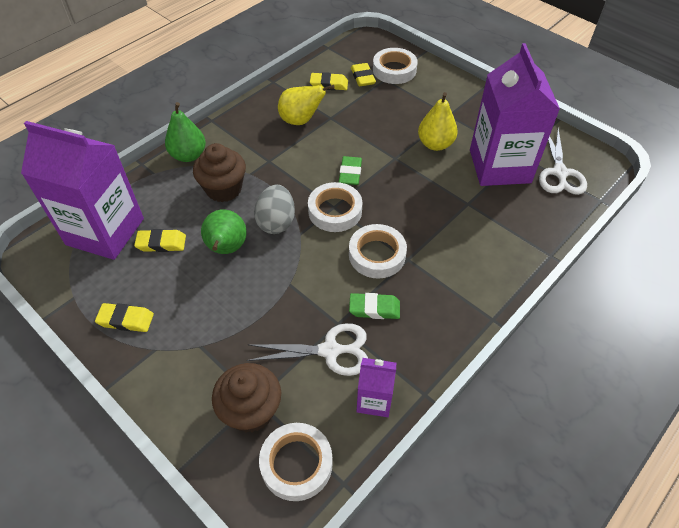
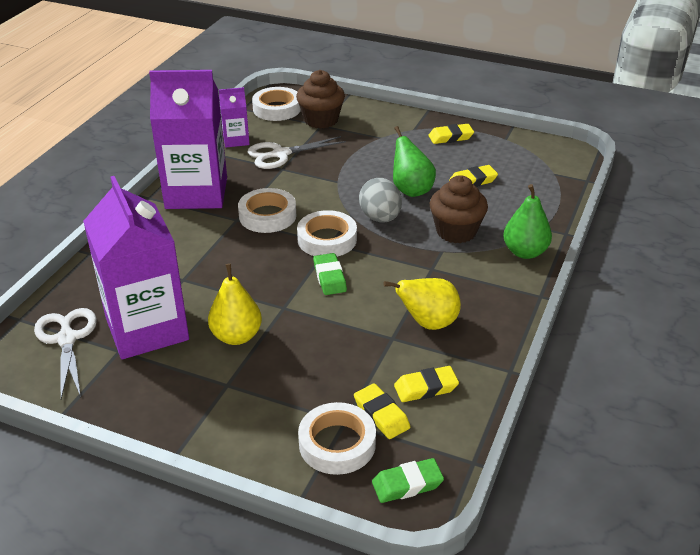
camera: 160 degrees right, 15 degrees down
(105, 231) = (531, 177): purple carton -> purple carton (196, 193)
(374, 308) = (255, 182): green eraser -> green eraser (407, 484)

